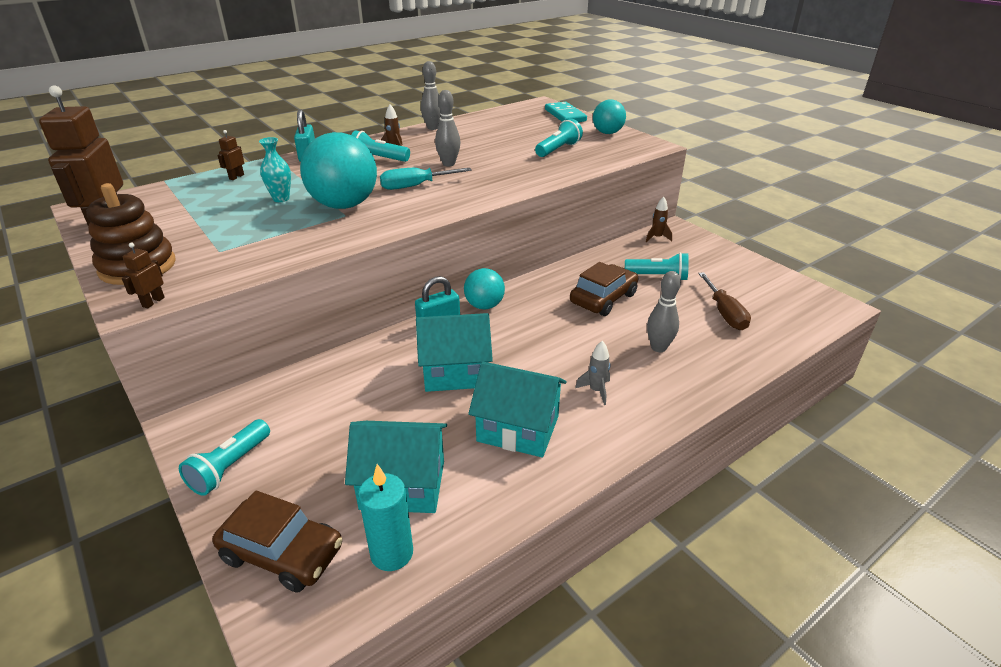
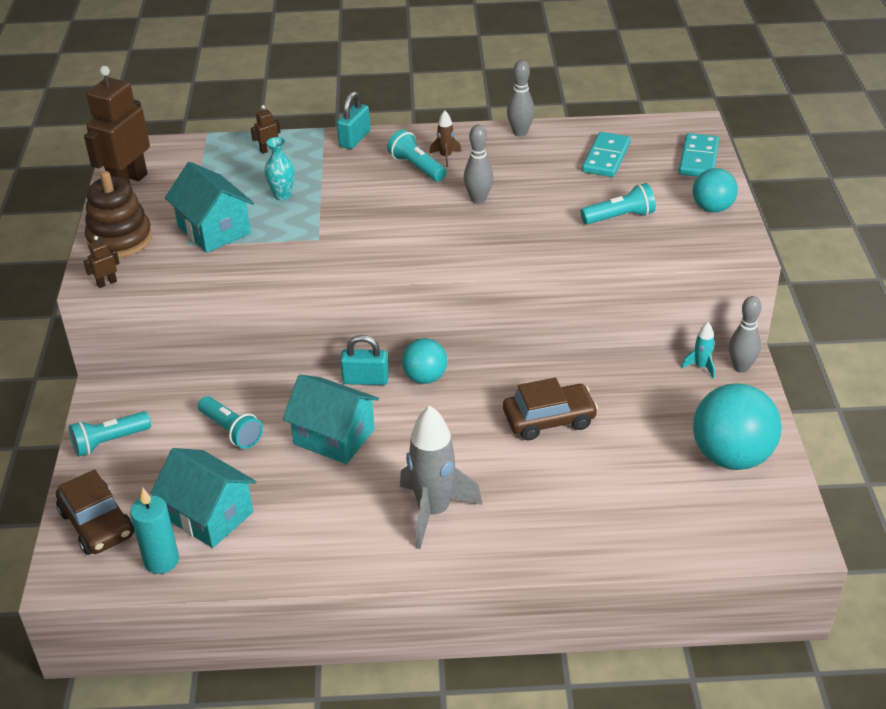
camera: 35 degrees right, 5 degrees up
(344, 205) = (328, 225): turquoise ball -> turquoise ball (731, 456)
(416, 186) = (415, 222): turquoise screwdriver -> none
(508, 126) = (606, 157): none -> turquoise domino
(518, 428) = (334, 513): turquoise house -> turquoise house (214, 230)
(596, 391) = (433, 511): grey rocket -> grey rocket, size x2.23
(657, 238) = (701, 367): brown rocket -> turquoise rocket
(658, 277) = (638, 418): turquoise flashlight -> turquoise flashlight (231, 431)
(658, 347) = (540, 497): grey bowling pin -> grey bowling pin (741, 367)
(724, 313) = (657, 492): brown screwdriver -> none

